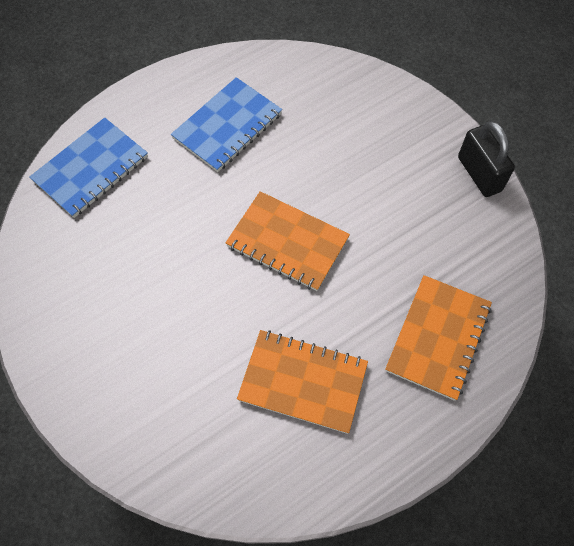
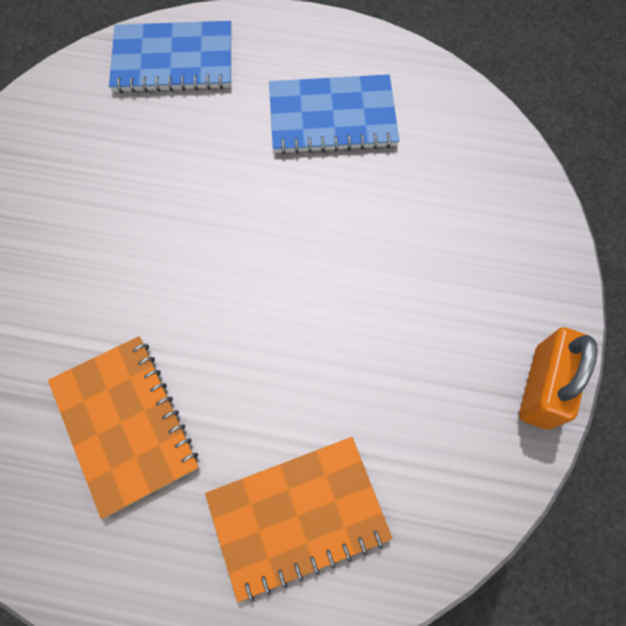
camera: 45 degrees right, 5 degrees up
(287, 242) = (262, 276): orange notebook -> none
(479, 174) = (541, 387): black padlock -> orange padlock

